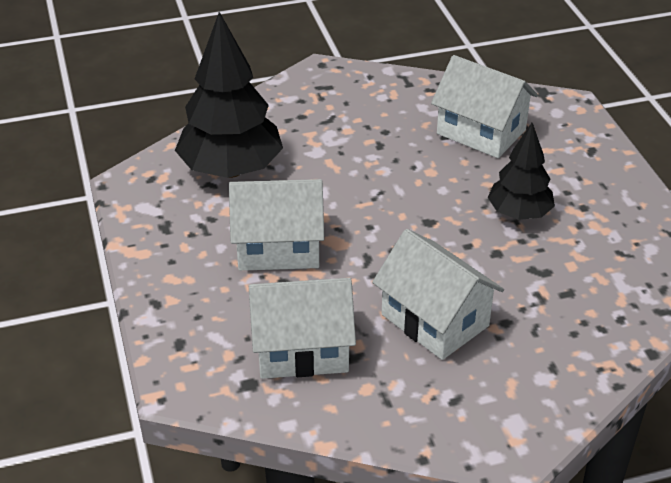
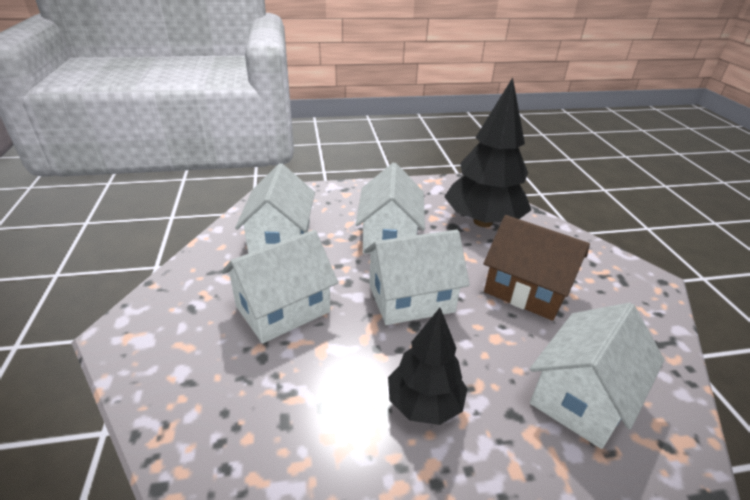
camera: 95 degrees right, 5 degrees down
(357, 147) = (526, 290): none -> brown house
(391, 225) = (411, 299): none -> white house

